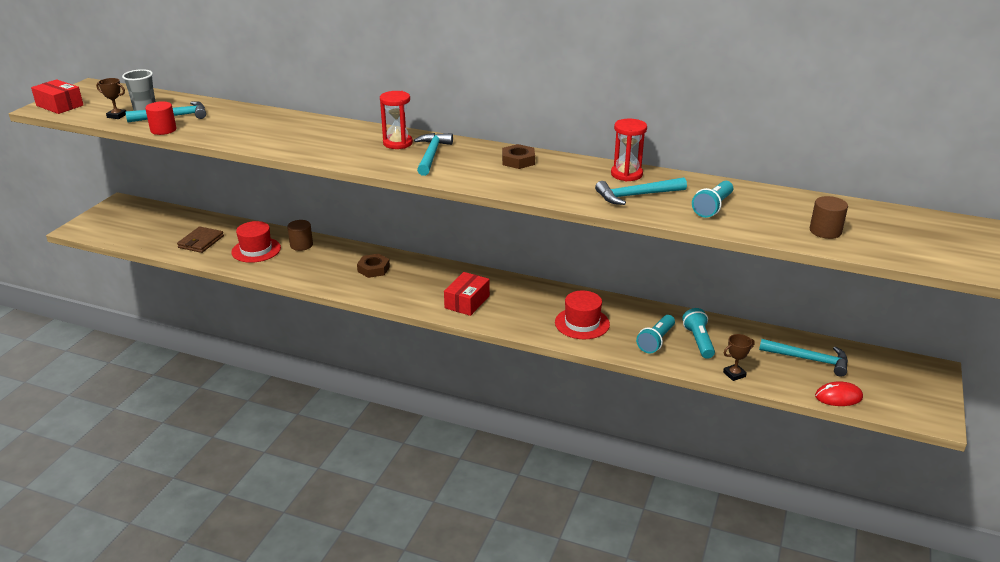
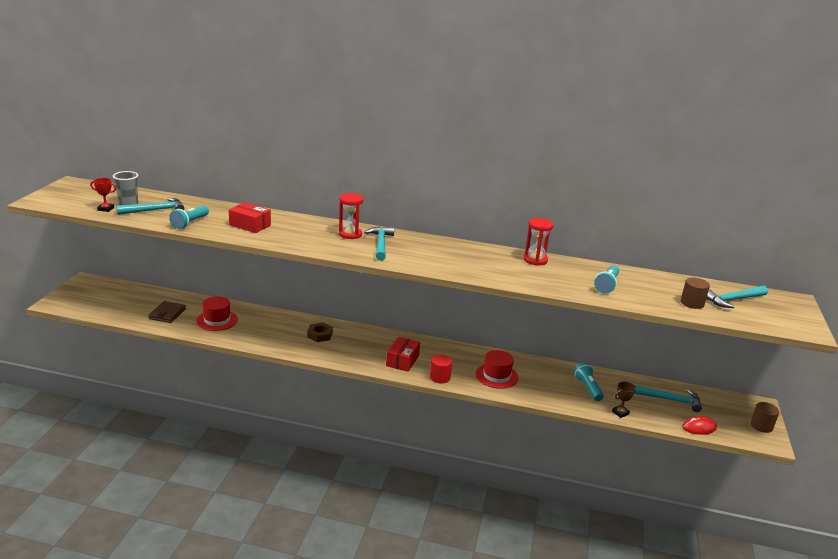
camera: 10 degrees left, 5 degrees down
(60, 105) = (51, 199): red box -> red box (250, 225)
(117, 116) = (106, 209): brown trophy -> red trophy
(163, 130) = (151, 221): red cylinder -> red cylinder (440, 377)
(301, 245) = (254, 316): brown cylinder -> brown cylinder (761, 426)
(518, 161) = (449, 249): brown nut -> none
(636, 195) = (548, 276): turquoise hammer -> turquoise hammer (733, 300)
(656, 341) = (556, 388): turquoise flashlight -> turquoise flashlight (190, 223)

